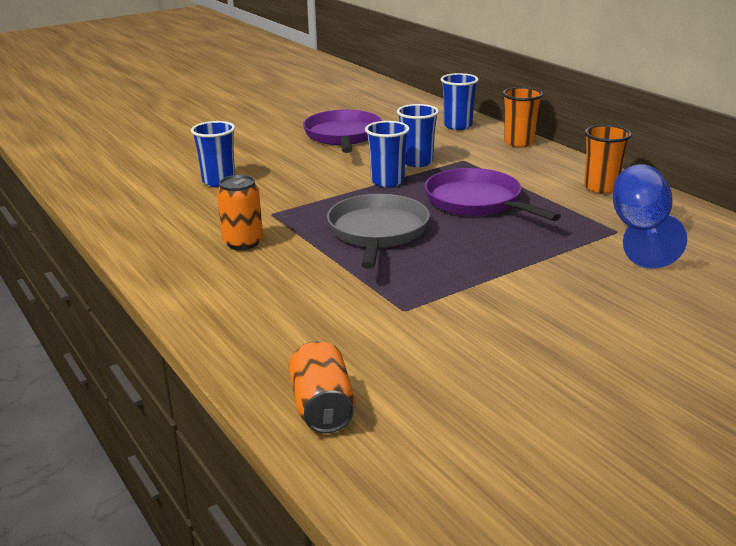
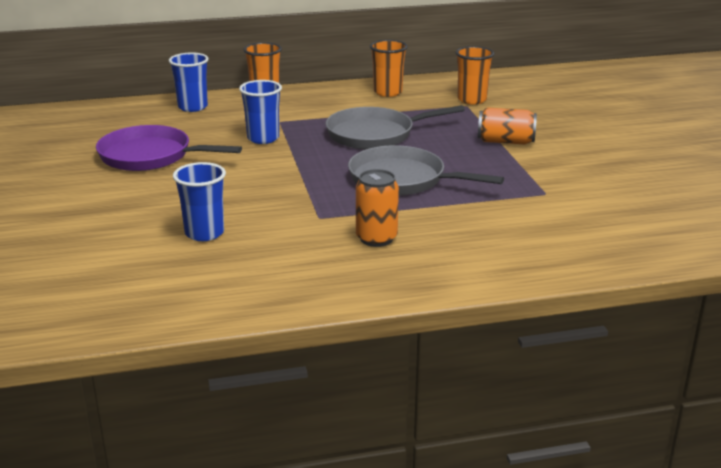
camera: 70 degrees left, 0 degrees up
(322, 407) = (671, 242): orange can -> orange can (505, 141)
(387, 182) = (296, 157): blue cup -> none
(477, 202) = (375, 134): purple pan -> grey pan
(640, 231) = (472, 100): blue goblet -> orange cup

